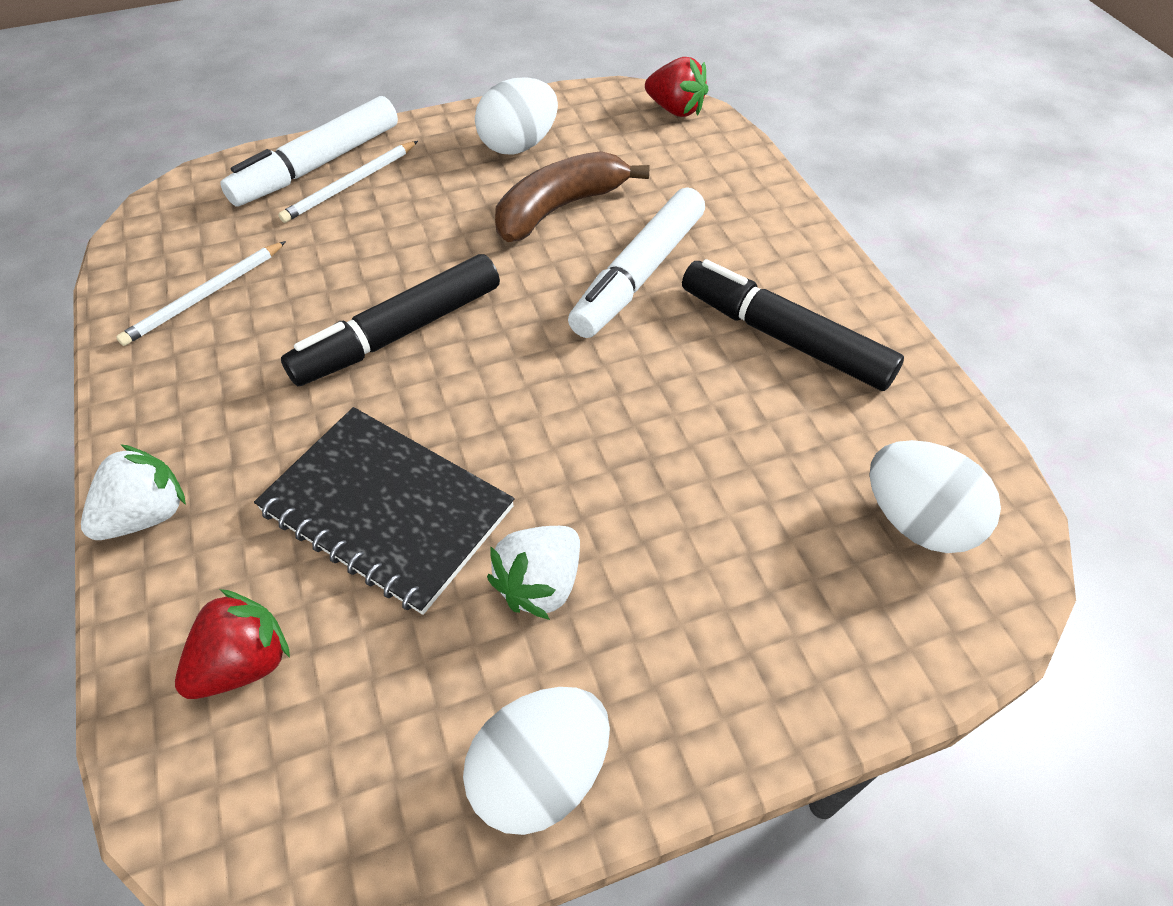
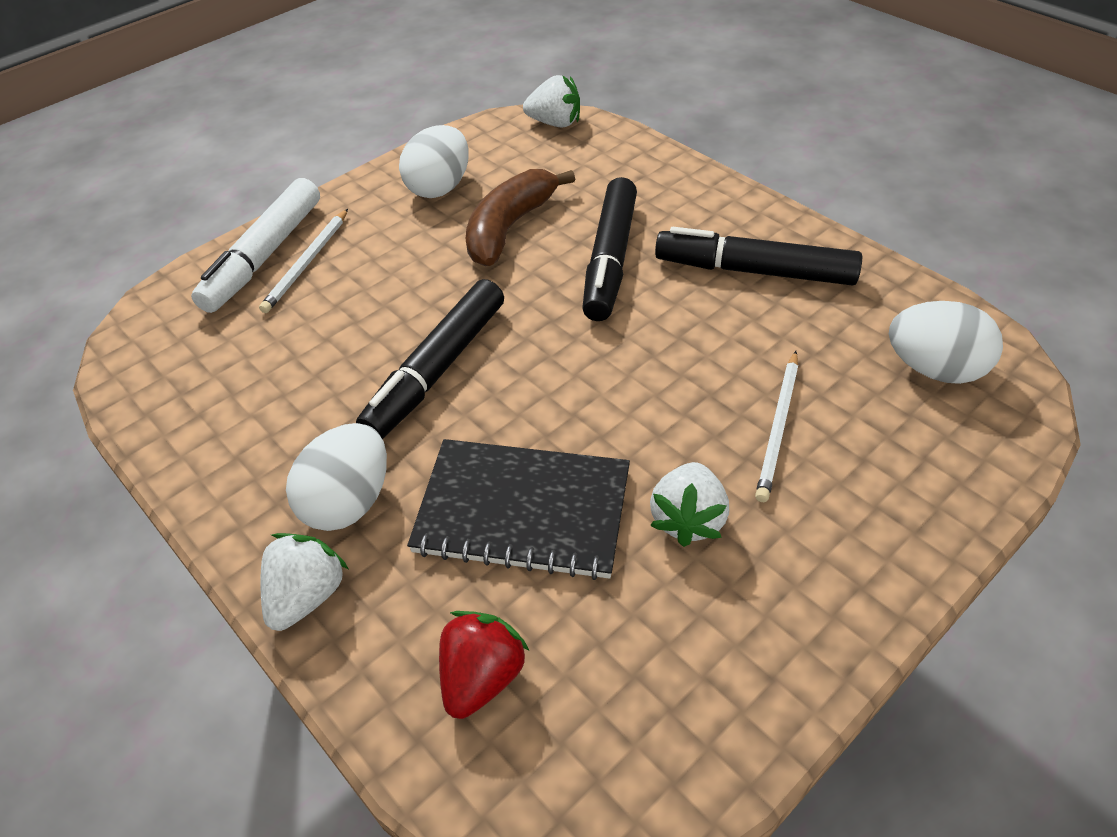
camera: 20 degrees left, 5 degrees down
(205, 296) = (232, 398): white pencil -> white pencil (778, 428)
(540, 774) = (781, 656): white egg -> white egg (348, 502)
(639, 275) = (610, 260): white marker -> black marker
(675, 110) = (555, 123): red strawberry -> white strawberry

